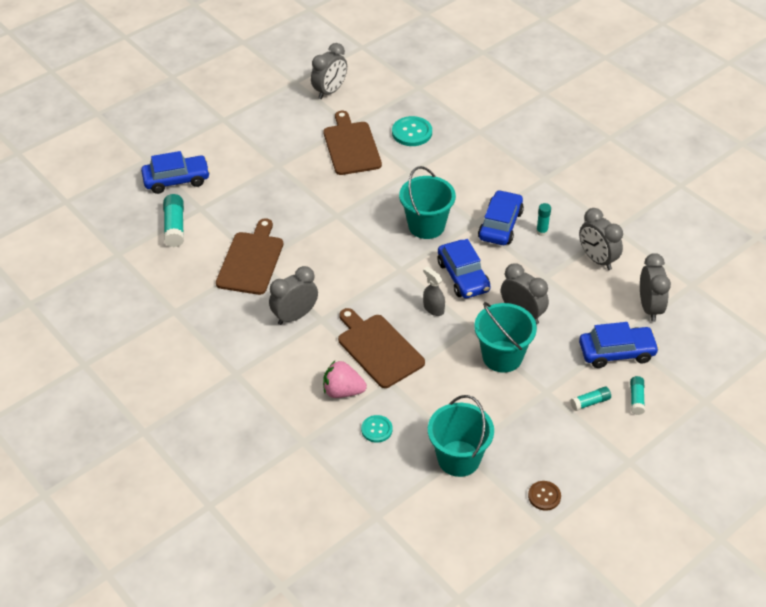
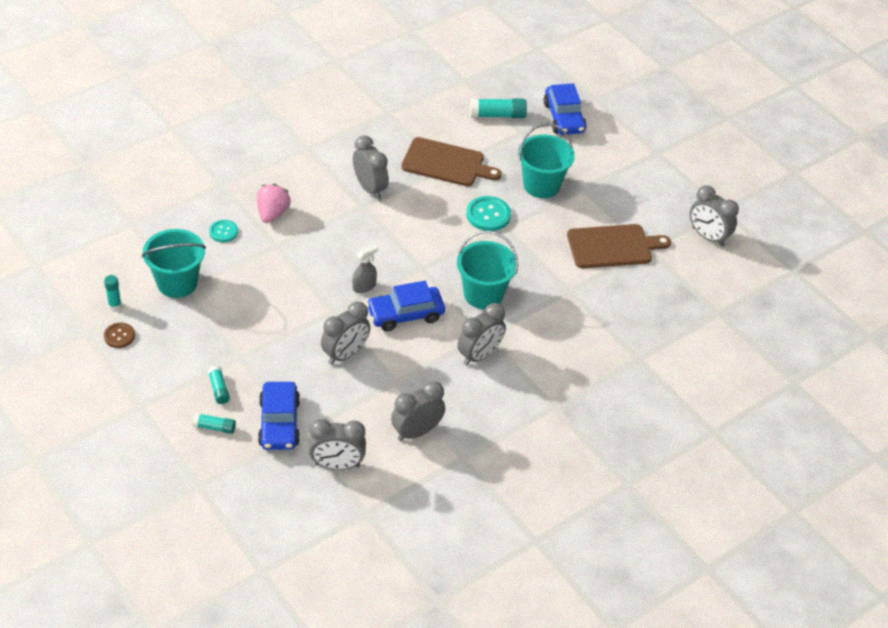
camera: 90 degrees right, 0 degrees up
(378, 349) = (319, 242): brown cutting board -> none
(412, 132) = (636, 298): turquoise button -> turquoise button (488, 215)
(500, 225) = (479, 355): blue car -> grey clock
(502, 356) = (291, 330): turquoise bucket -> turquoise bucket (541, 185)
(542, 232) = (465, 390): turquoise glue stick -> turquoise glue stick (115, 305)

